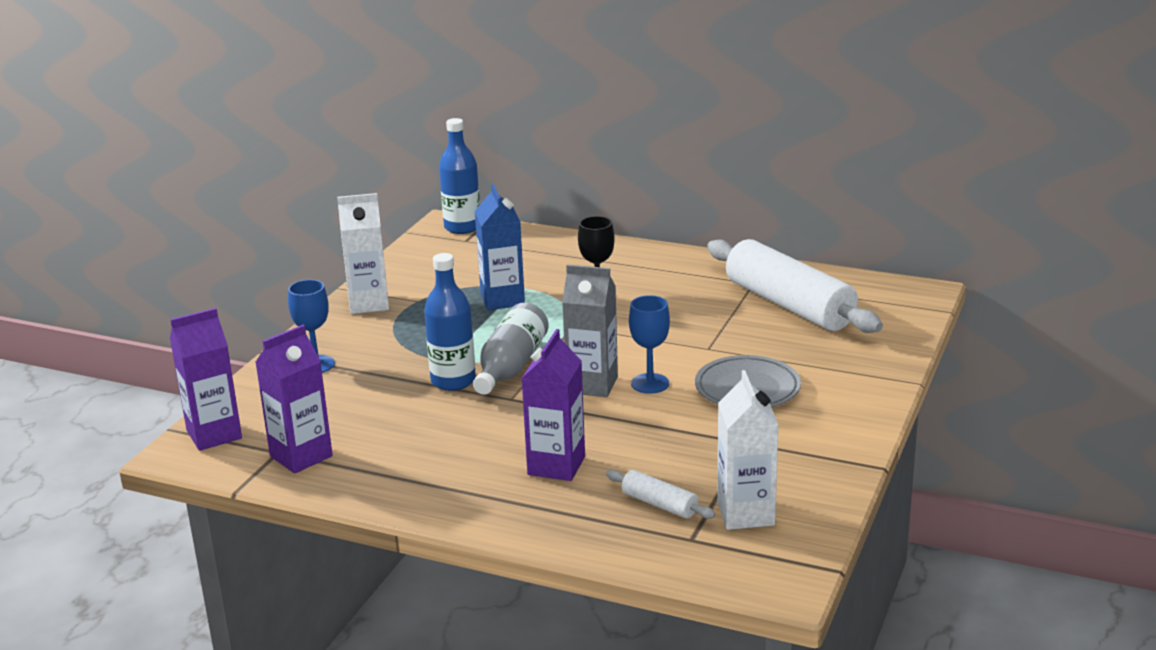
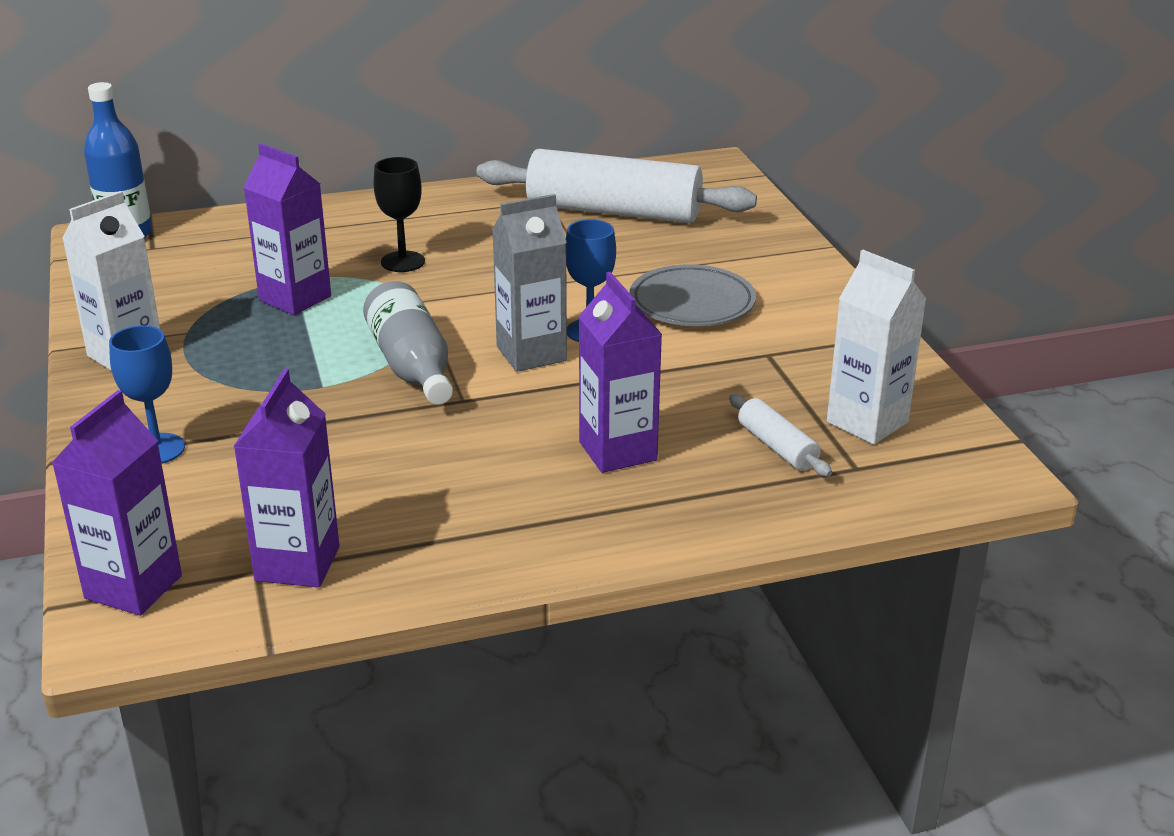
camera: 40 degrees left, 5 degrees up
(453, 381) = (366, 405): blue bottle -> none
(502, 299) = (295, 298): blue carton -> purple carton
(659, 504) = (777, 447): white rolling pin -> white rolling pin turned 60 degrees clockwise

